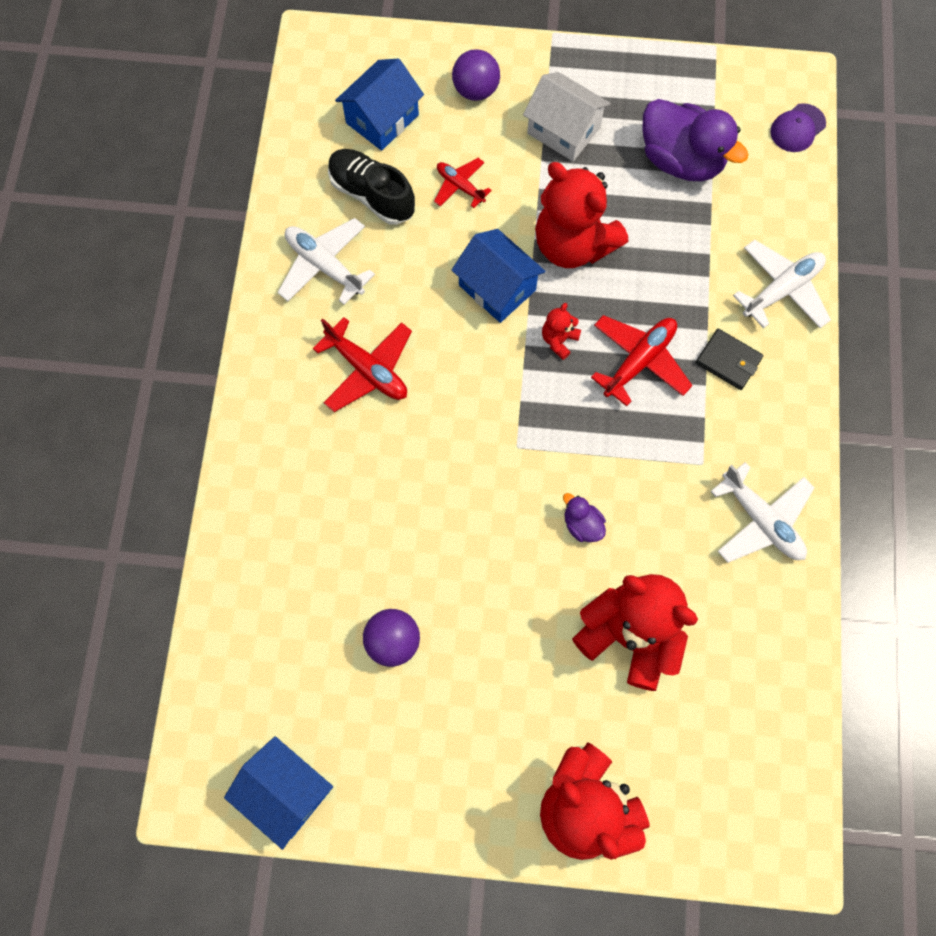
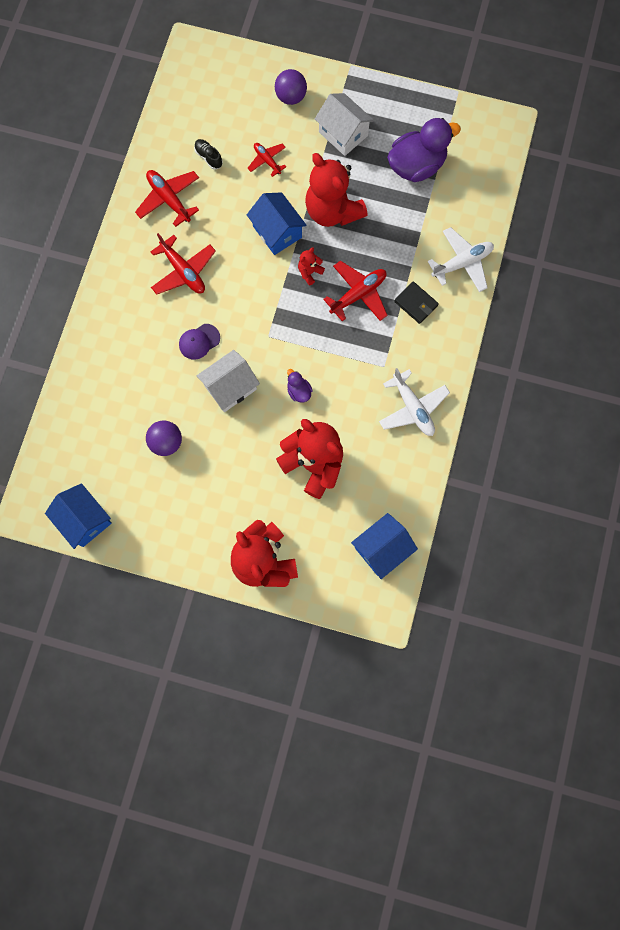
camera: 10 degrees right, 5 degrees up
(324, 266) = (169, 199): white plane -> red plane
(372, 194) = (209, 157): black shoe -> black shoe, size x0.54
(382, 119) = (225, 107): blue house -> blue house (382, 548)
(475, 536) = (230, 387): none -> white house
(681, 160) = (416, 166): purple duck -> purple duck turned 75 degrees counterclockwise
(797, 128) = (499, 157): purple cap -> purple cap (199, 341)

